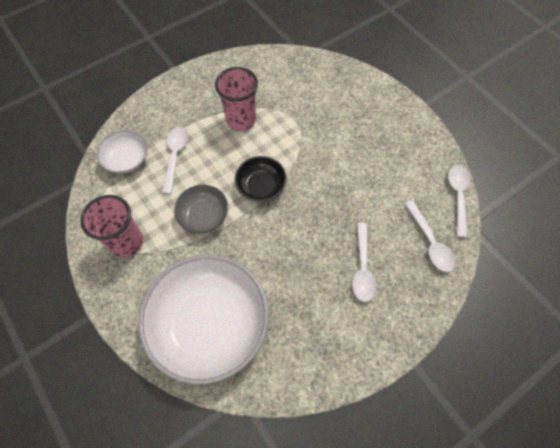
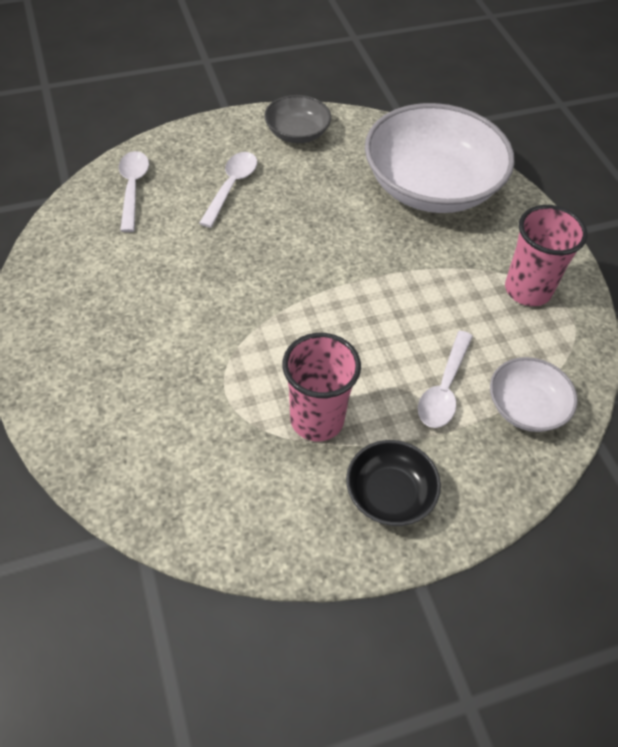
camera: 165 degrees left, 10 degrees down
(203, 215) = (415, 294): grey bowl -> grey bowl (297, 133)
(261, 186) = (320, 308): black bowl -> black bowl (389, 494)
(457, 197) = (57, 222): white spoon -> none

